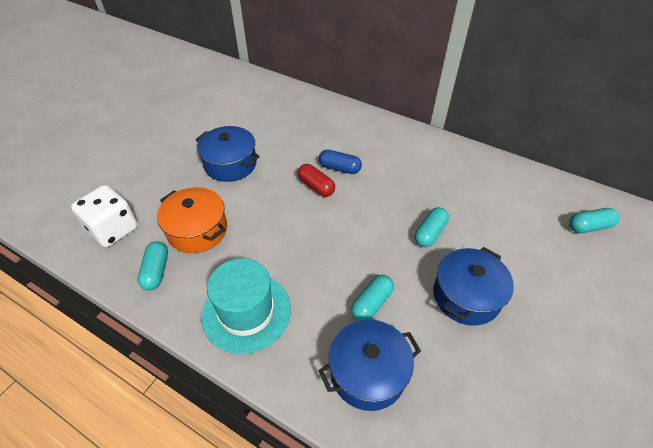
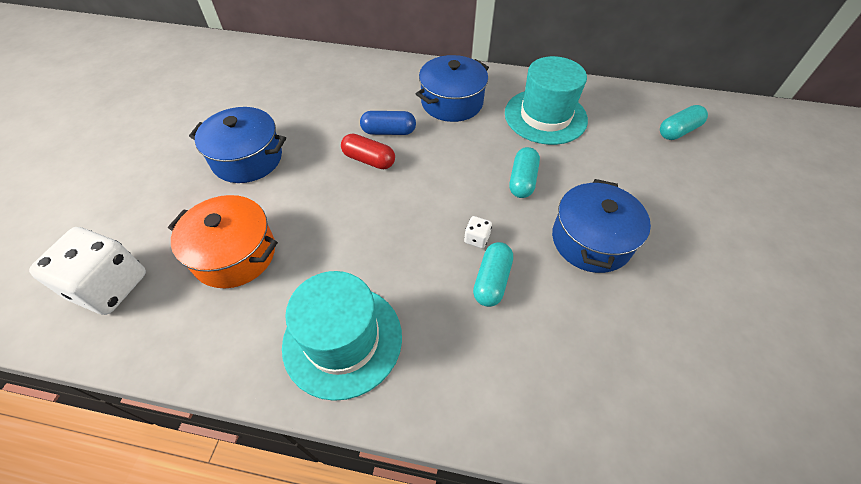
camera: 20 degrees left, 5 degrees up
(156, 271) = (196, 325): turquoise capsule -> none
(368, 373) = (522, 365): blue pot -> blue pot (452, 102)
(373, 268) = (476, 238): none -> white dice
(472, 186) = (545, 116): none -> turquoise hat

